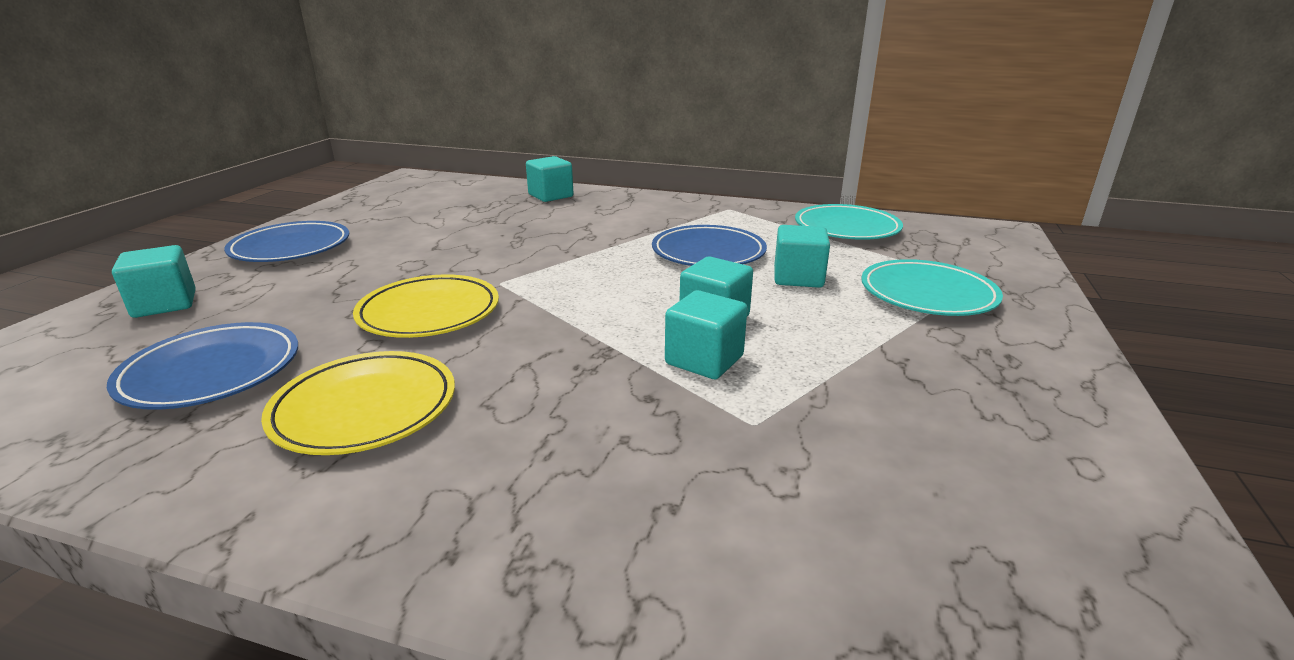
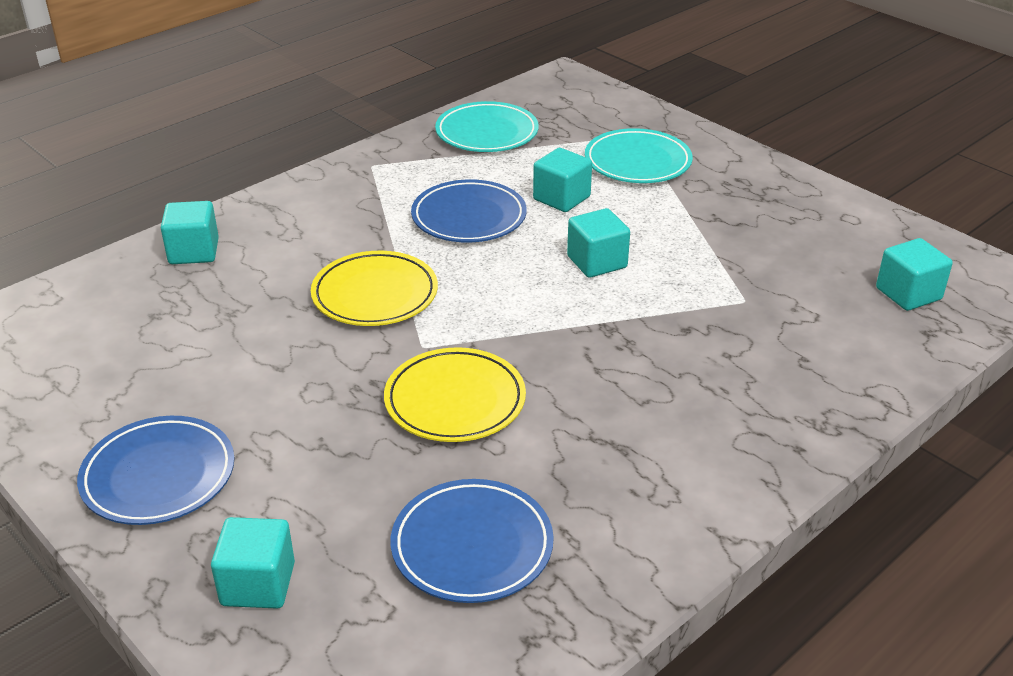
camera: 60 degrees left, 10 degrees up
(365, 408) = (606, 461): yellow plate -> yellow plate (375, 294)
(704, 360) = (655, 290): turquoise cube -> turquoise cube (908, 294)

